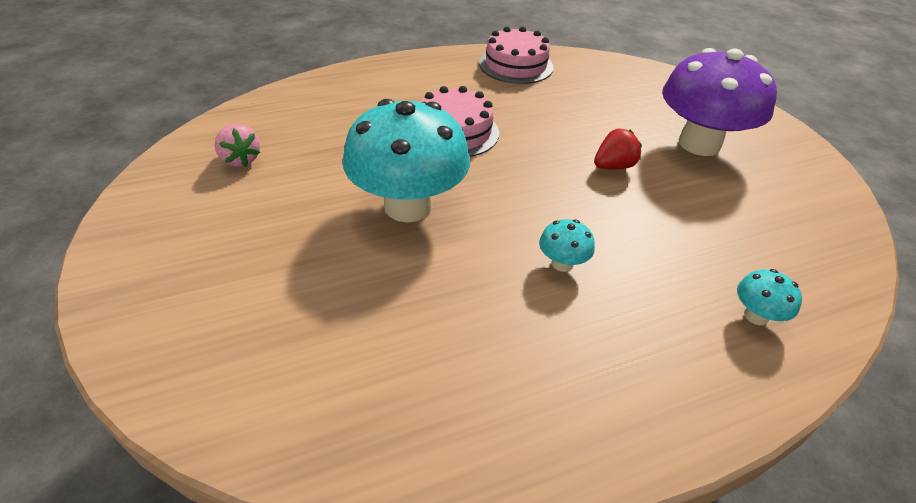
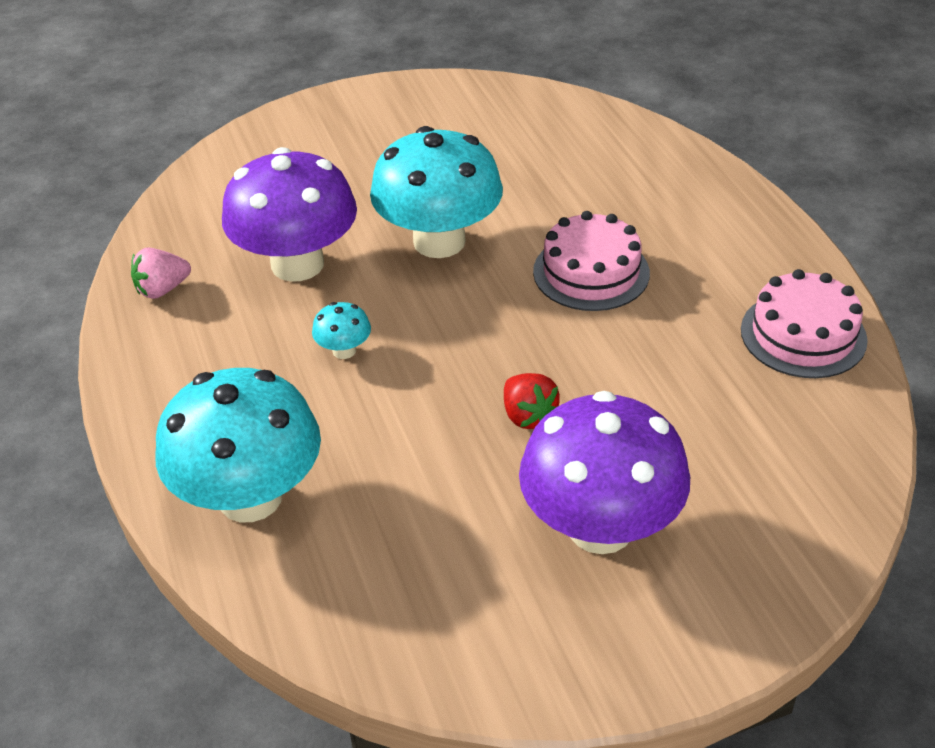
camera: 95 degrees right, 0 degrees up
(240, 160) = (512, 128): pink strawberry -> pink strawberry (162, 289)
(435, 305) = (297, 264): none -> purple mushroom
(756, 316) = (250, 497): turquoise mushroom -> turquoise mushroom, size x2.42

